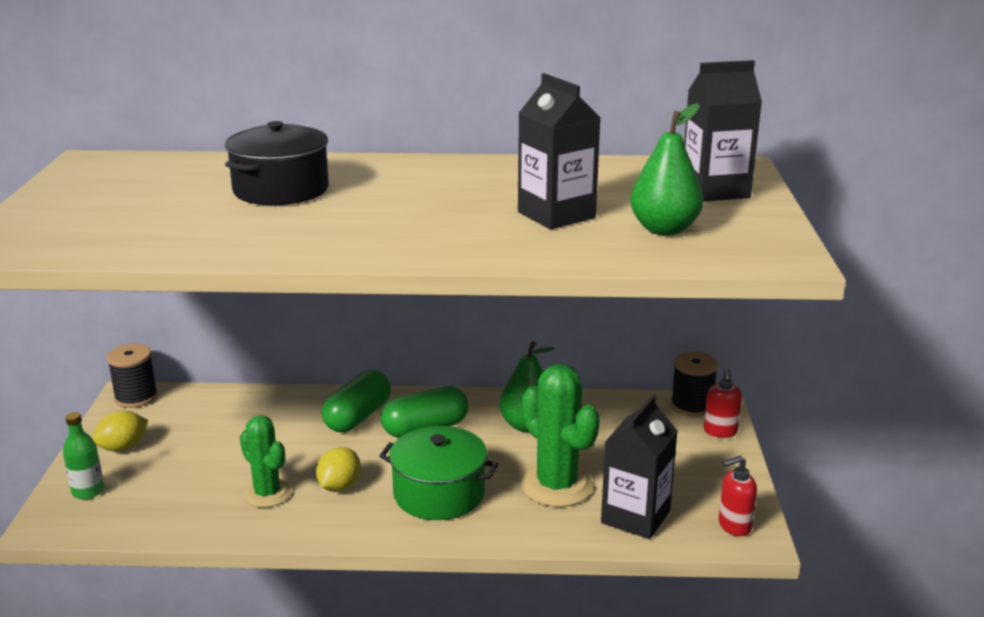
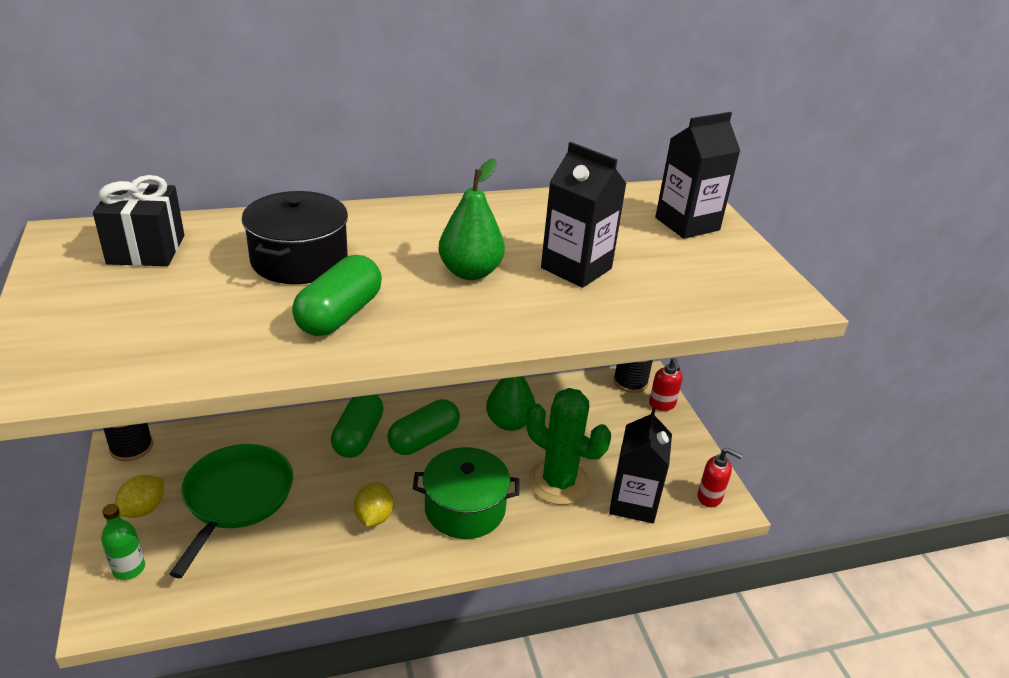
camera: 20 degrees left, 10 degrees up
(150, 173) = (146, 249): none -> black gift
(212, 451) = (236, 498): none -> green pan
(267, 494) = (310, 538): green cactus -> none
(289, 228) = (339, 315): none -> green capsule
(664, 229) = (676, 277): green pear -> green pear (470, 272)
(734, 526) = (710, 497): red soap dispenser -> red soap dispenser turned 120 degrees counterclockwise

